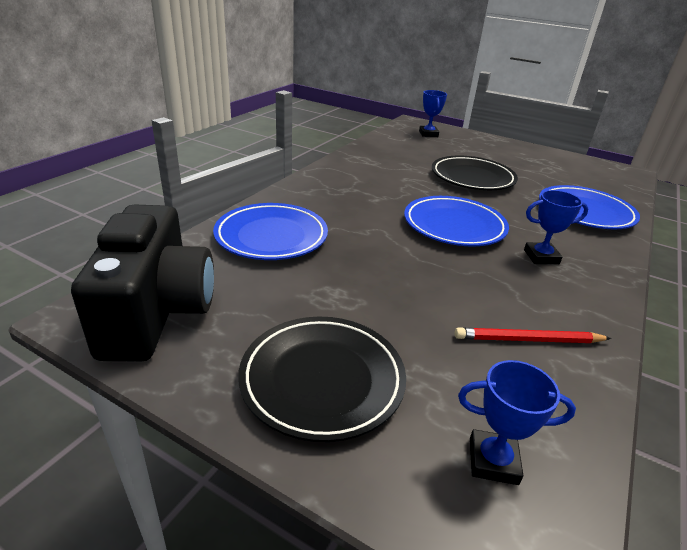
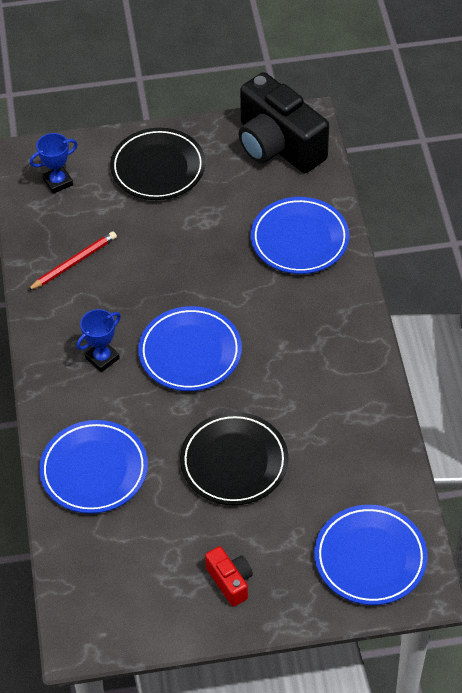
camera: 145 degrees right, 20 degrees up
(428, 134) = (370, 558): blue trophy -> blue plate
(515, 154) = (230, 581): none -> red camera

